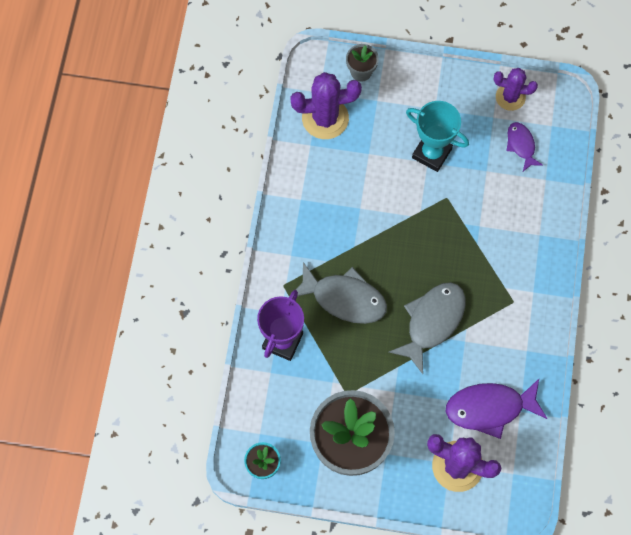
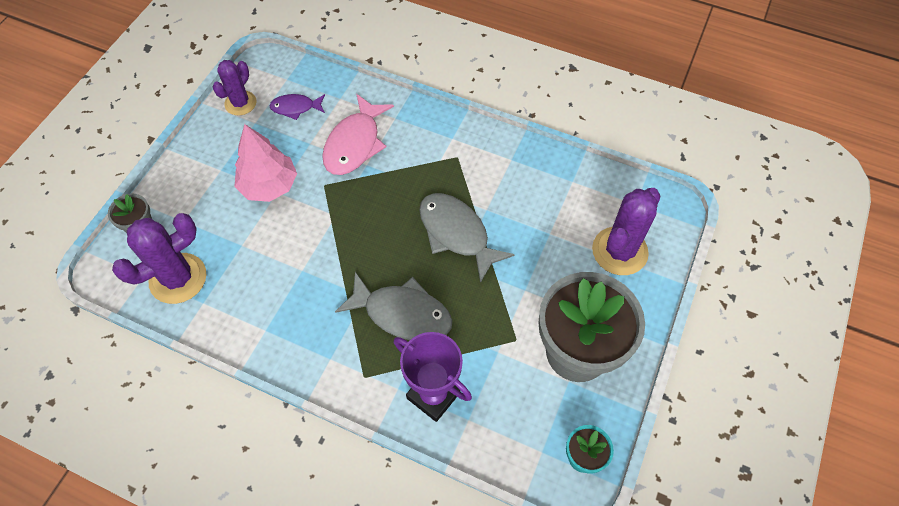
camera: 75 degrees left, 10 degrees down
(325, 118) = (178, 278): purple cactus -> purple cactus turned 45 degrees clockwise
(344, 298) = (402, 313): grey fish -> grey fish turned 75 degrees clockwise
(431, 153) = (269, 185): turquoise trophy -> pink tree
(489, 408) = (563, 206): purple fish -> none
(498, 209) = (355, 144): none -> pink fish

